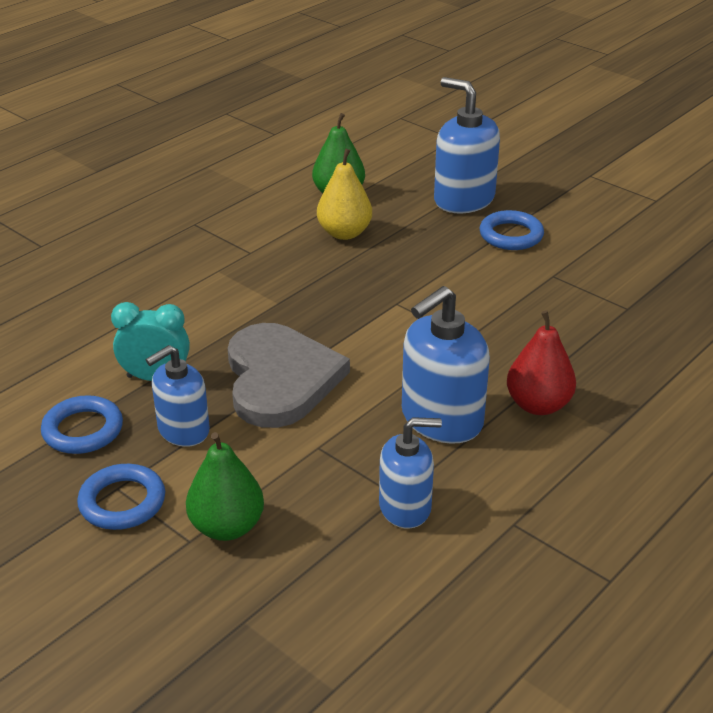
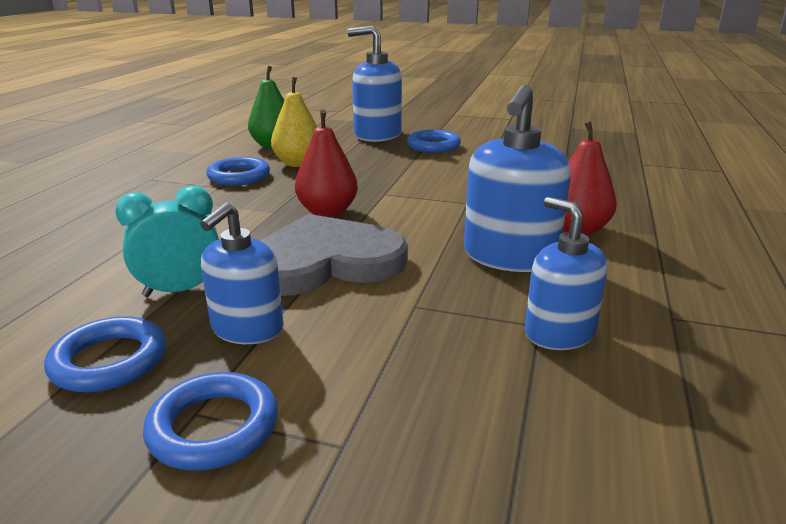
camera: 25 degrees left, 10 degrees down
(227, 527) = (380, 413): green pear -> none
(275, 240) = (239, 176): none -> blue ring
(280, 379) = (324, 262): grey heart -> grey heart turned 75 degrees counterclockwise
(324, 316) = (327, 212): none -> red pear
(405, 507) = (559, 333): blue soap dispenser -> blue soap dispenser turned 90 degrees counterclockwise

